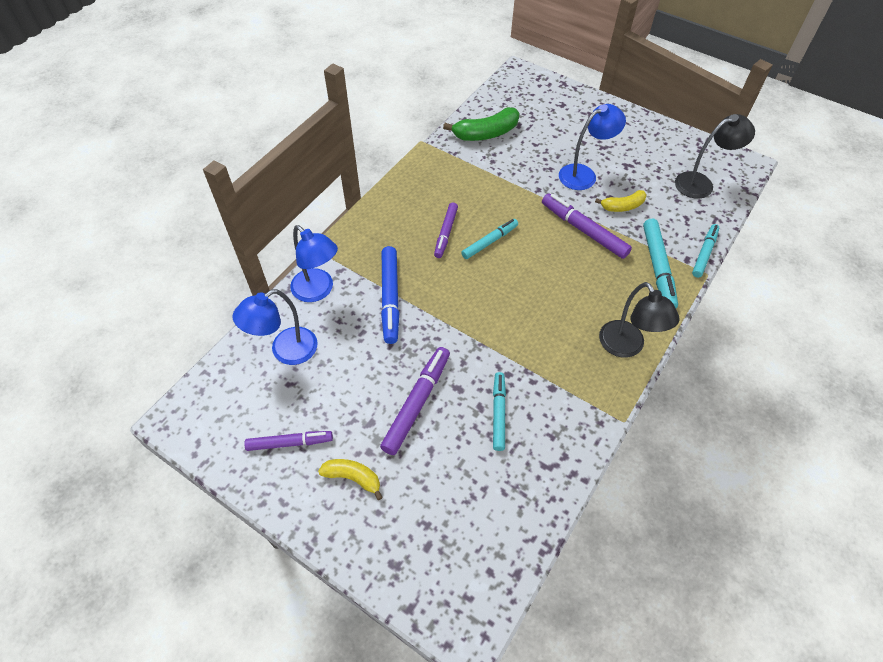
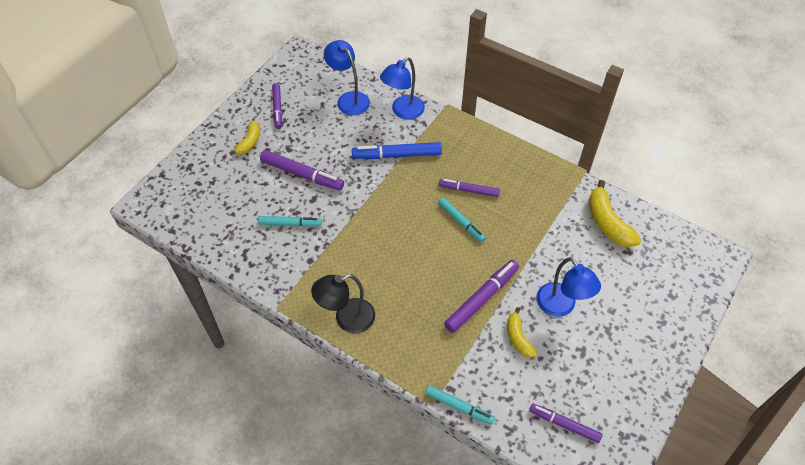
camera: 90 degrees right, 0 degrees up
(486, 133) = (607, 222): green banana -> yellow banana
(657, 268) = (437, 358): turquoise marker -> none
(701, 183) = (564, 424): black lamp -> purple marker

